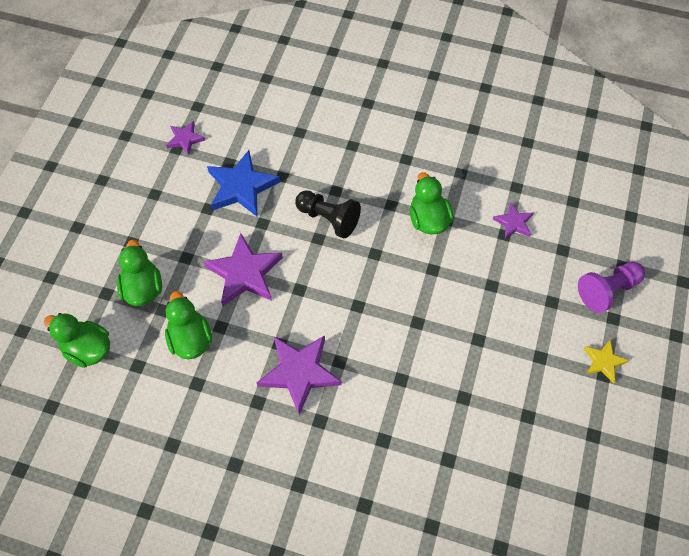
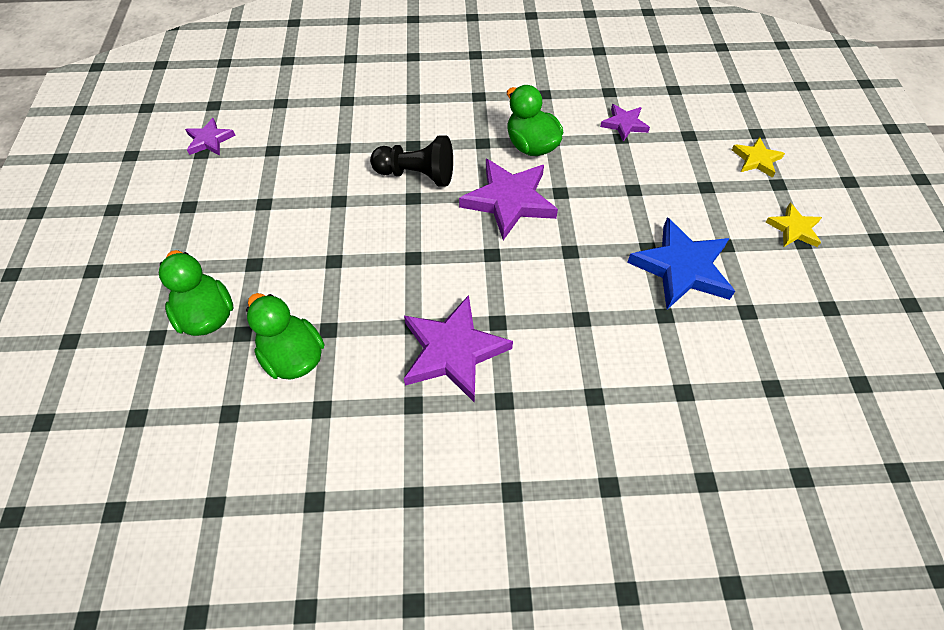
camera: 20 degrees left, 5 degrees down
(88, 349) = (149, 414): green duck -> none
(241, 187) = (298, 170): blue star -> blue star (681, 268)
(244, 273) = (337, 260): purple star -> purple star (509, 201)
(607, 290) = (756, 159): purple pawn -> yellow star

